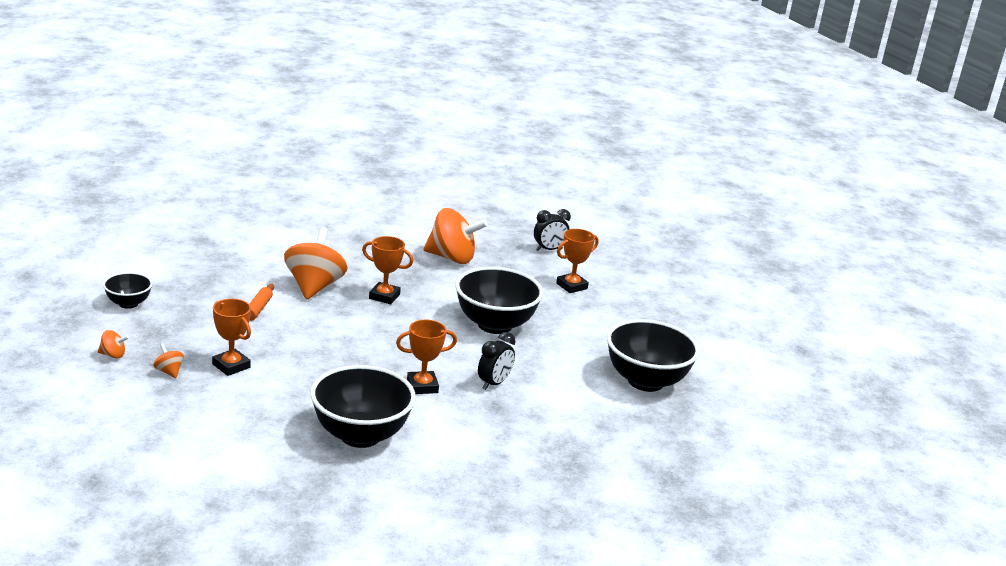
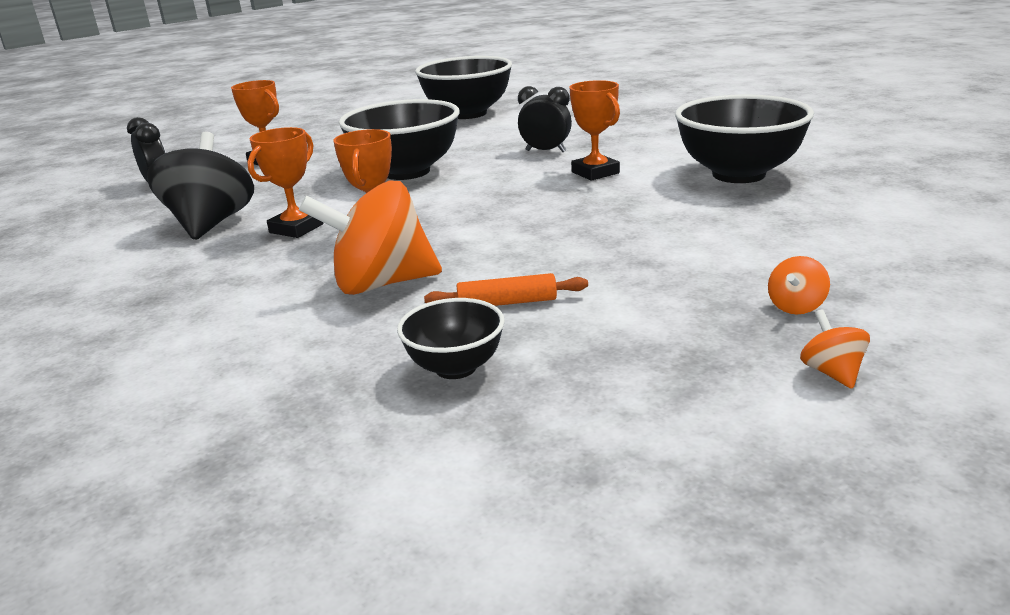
camera: 100 degrees left, 0 degrees up
(128, 303) = (628, 437): black bowl -> black bowl (455, 367)
(231, 366) = (707, 270): orange trophy -> orange trophy (296, 228)
(452, 258) = (211, 224): orange spinning top -> black spinning top

